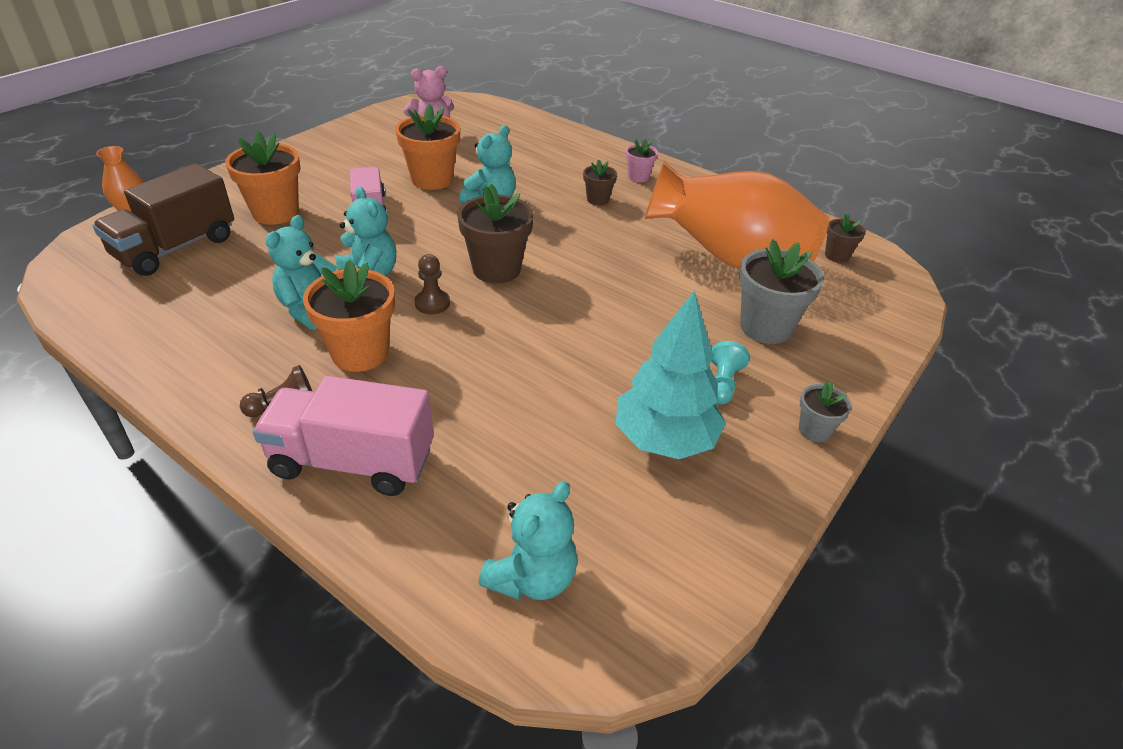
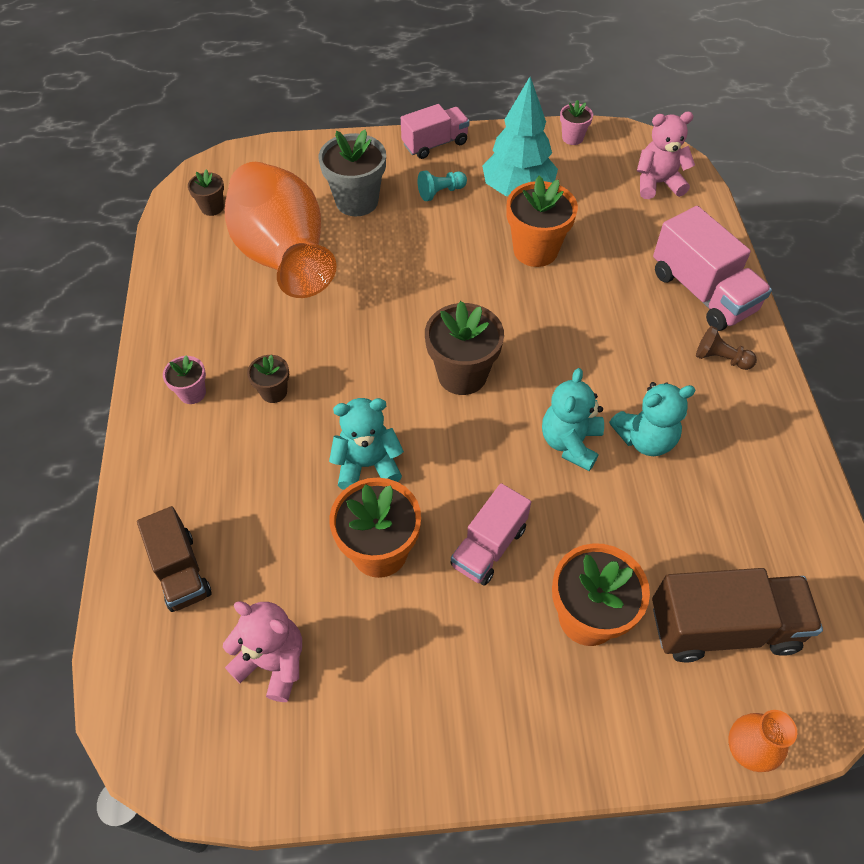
camera: 130 degrees left, 15 degrees up
(360, 353) = (639, 367): orange flower pot -> orange flower pot (535, 250)
(432, 303) = (547, 376): brown pawn -> none
(520, 133) = (180, 571): none -> brown truck
(532, 578) = (657, 183): turquoise teddy bear -> pink teddy bear
(711, 566) = (572, 138): none -> pink flower pot
(814, 430) = (435, 144): grey flower pot -> pink truck

